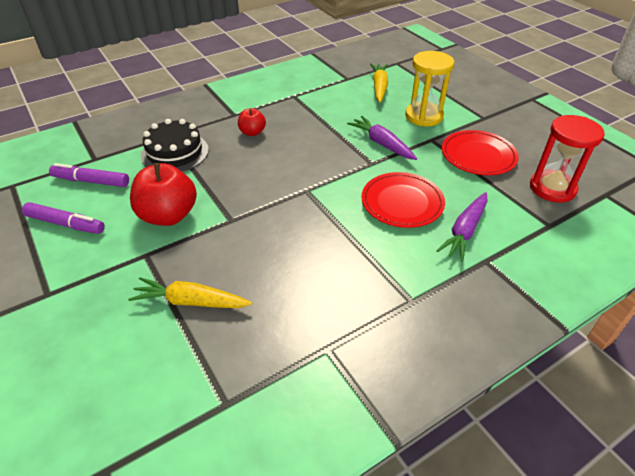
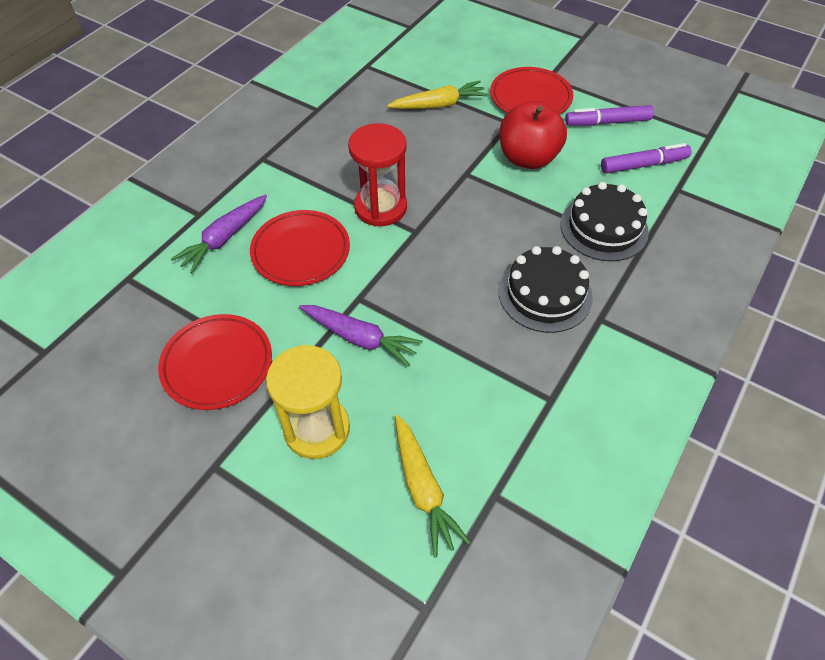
camera: 155 degrees right, 10 degrees up
(95, 275) = (530, 97): none -> red plate
(252, 132) = (545, 294): red apple -> black cake
(464, 231) = (224, 239): purple carrot -> purple carrot turned 150 degrees counterclockwise
(552, 188) = (115, 338): red hourglass -> red hourglass (380, 207)

